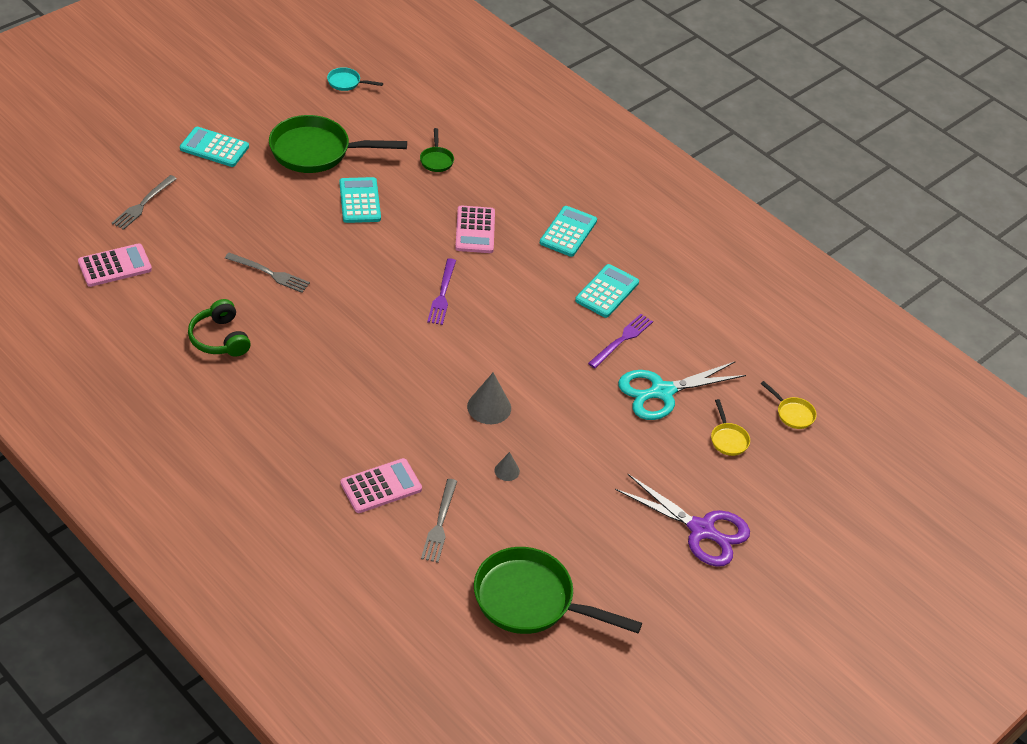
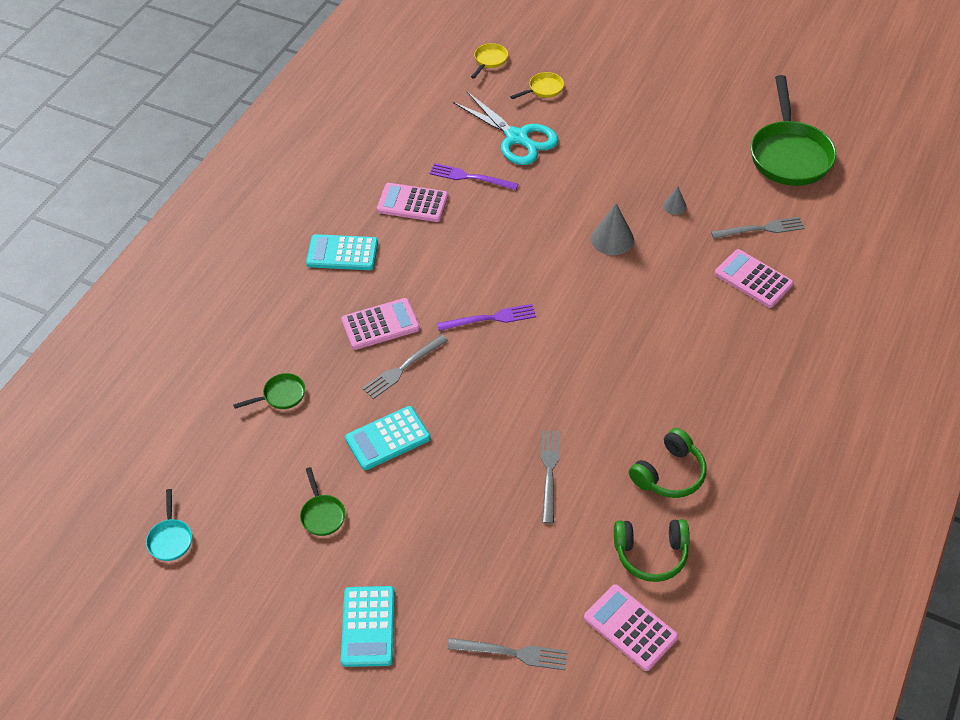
camera: 105 degrees left, 5 degrees up
(161, 300) = (651, 554): none -> green headphones
(316, 152) = (322, 514): green pan -> green pan, size x0.43
(422, 229) = (403, 368): none -> grey fork
(607, 292) = (412, 203): turquoise calculator -> pink calculator
(702, 530) = (648, 82): purple scissors -> none

